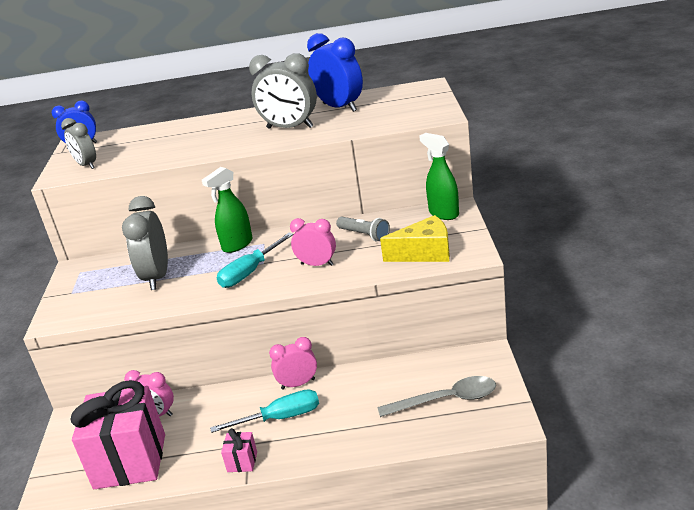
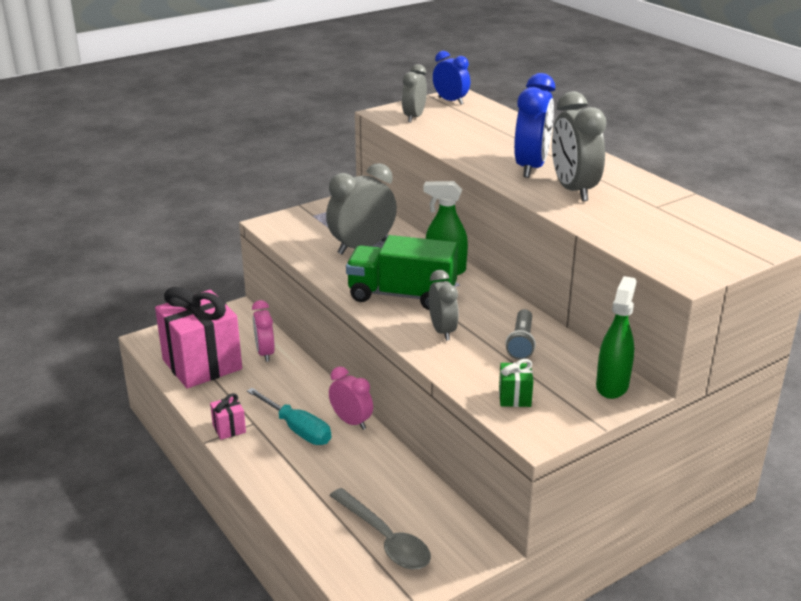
camera: 55 degrees right, 0 degrees up
(250, 272) = (402, 295): turquoise screwdriver -> green truck
(317, 264) = (442, 331): pink clock -> grey clock
(340, 107) = (652, 203): blue clock -> blue clock (531, 167)
(425, 253) = (514, 397): yellow cheese -> green gift

